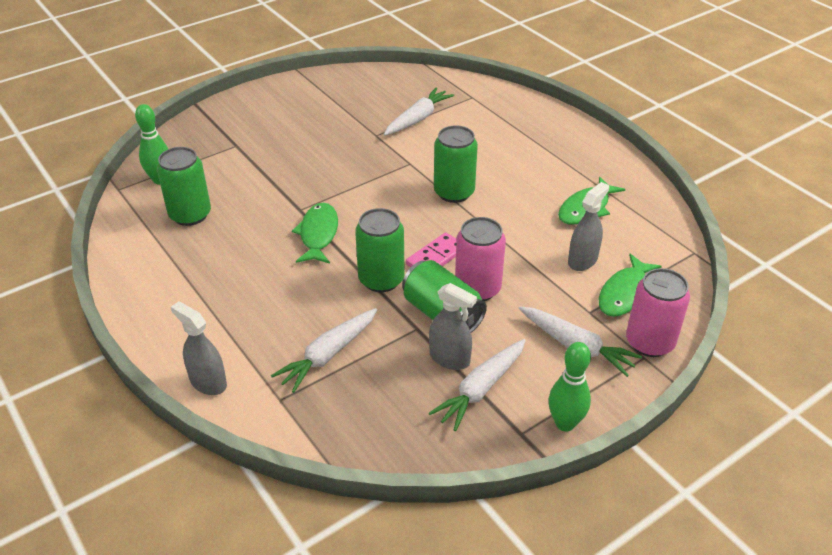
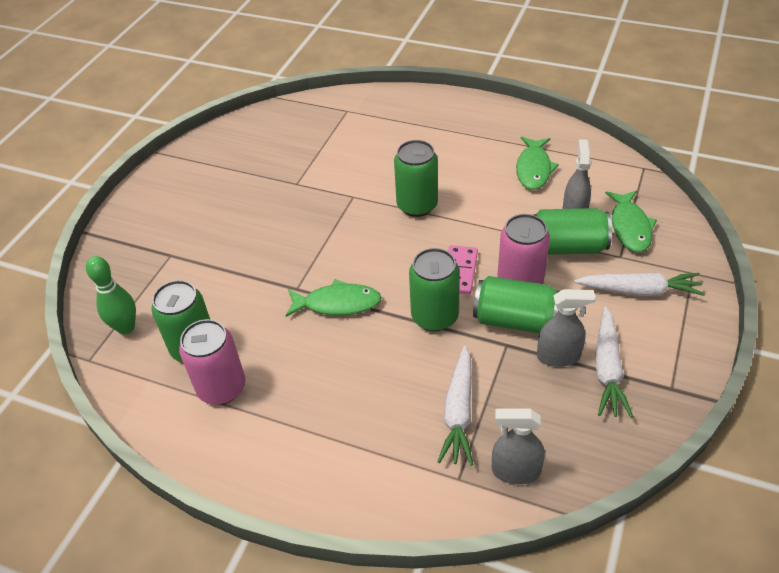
camera: 30 degrees left, 5 degrees up
(208, 382) = (379, 503): grey spray bottle -> grey spray bottle (515, 471)
(318, 234) = (337, 303): green fish -> green fish turned 120 degrees clockwise
(418, 119) = (319, 151): white carrot -> none
(548, 282) = (567, 247): none -> green can
(565, 423) = (693, 360): green bowling pin -> none
(649, 342) = (684, 258): pink can -> pink can (222, 388)

